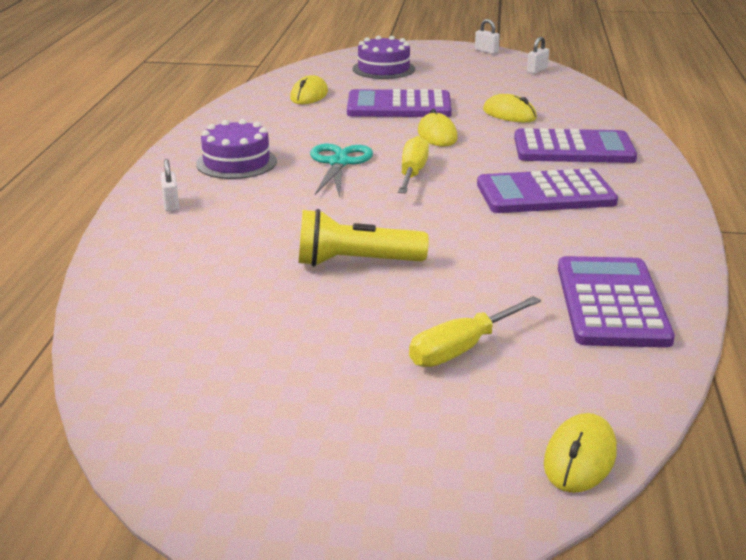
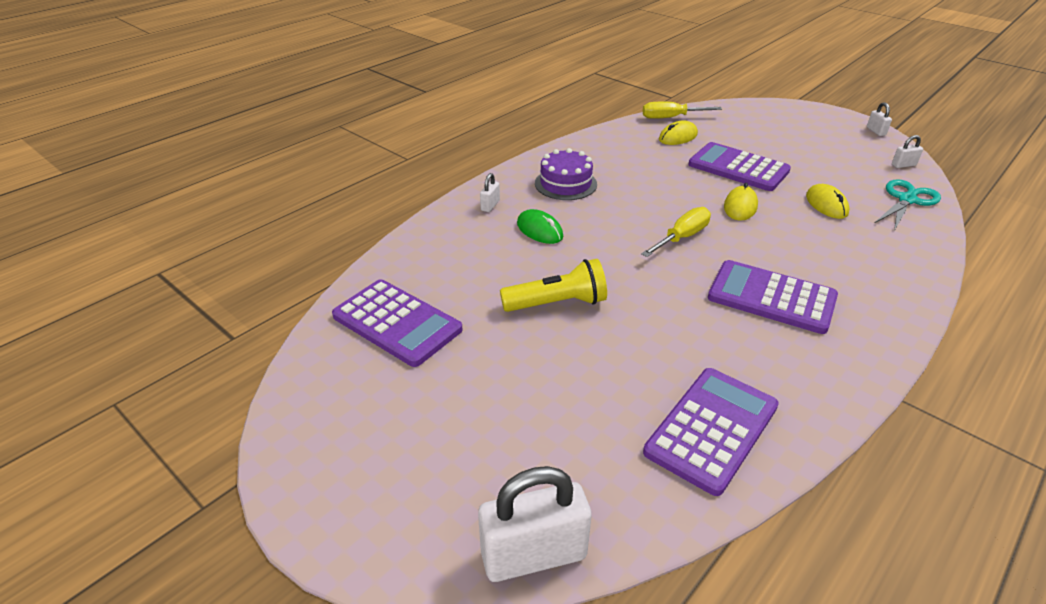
camera: 35 degrees right, 10 degrees up
(258, 209) = (539, 230): none -> green mouse
(339, 163) = (636, 208): turquoise scissors -> turquoise scissors (907, 200)
(355, 262) = (557, 303): yellow flashlight -> yellow flashlight turned 135 degrees clockwise
(383, 69) = (764, 126): purple cake -> none
(462, 348) = (553, 414): yellow screwdriver -> yellow screwdriver (671, 117)
(573, 148) = (848, 260): purple calculator -> purple calculator (397, 323)
(580, 458) = (534, 555): yellow mouse -> white padlock

